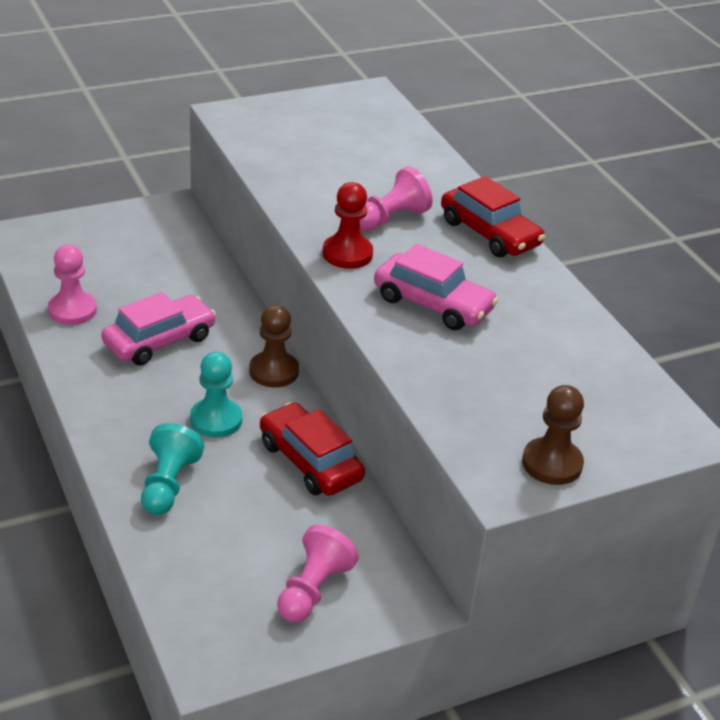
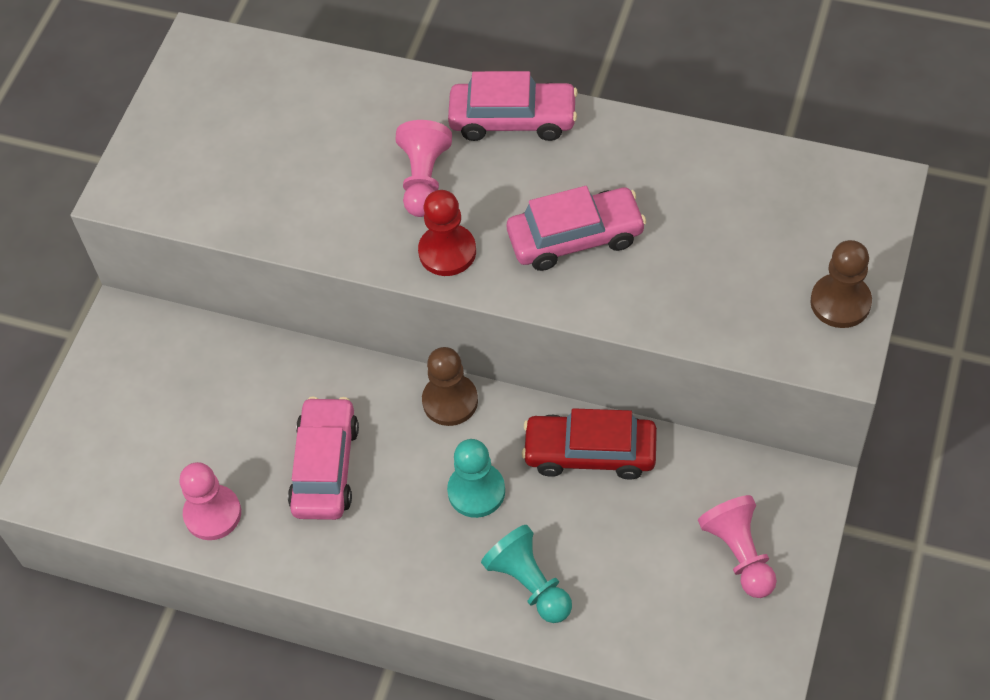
camera: 40 degrees left, 20 degrees up
(489, 233) = (513, 119): red car -> pink car

